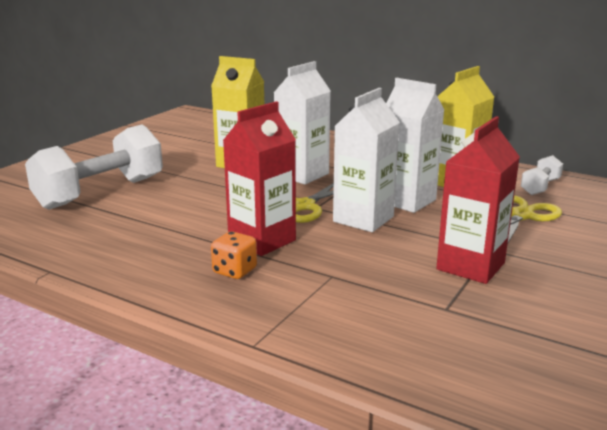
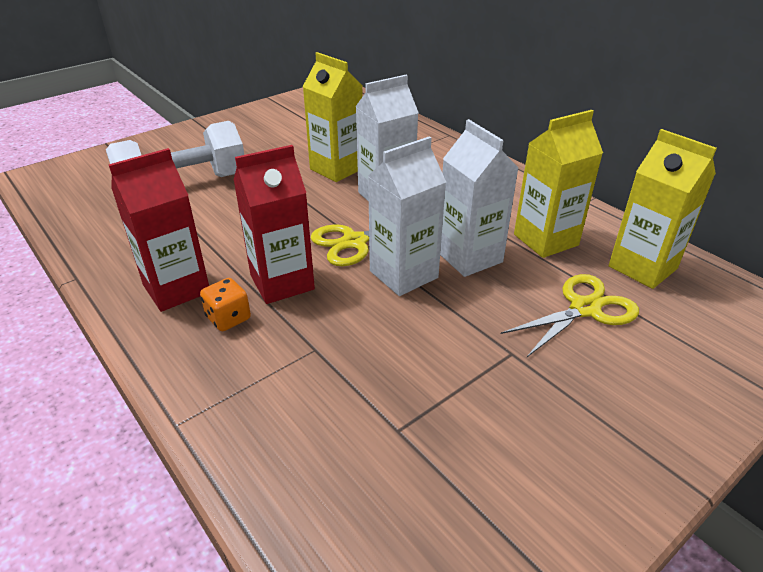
camera: 20 degrees right, 15 degrees up
(470, 266) = (470, 374): red carton -> red carton (176, 288)
(540, 187) = (642, 267): white dumbbell -> yellow carton

